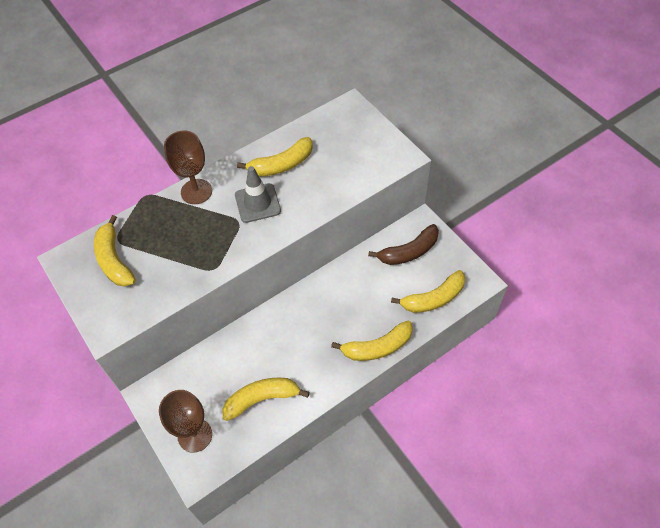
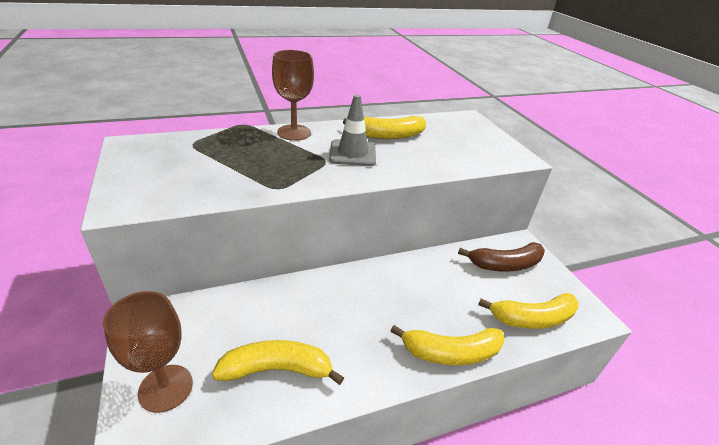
camera: 10 degrees right, 20 degrees down
(114, 260) = (176, 156): yellow banana -> none

